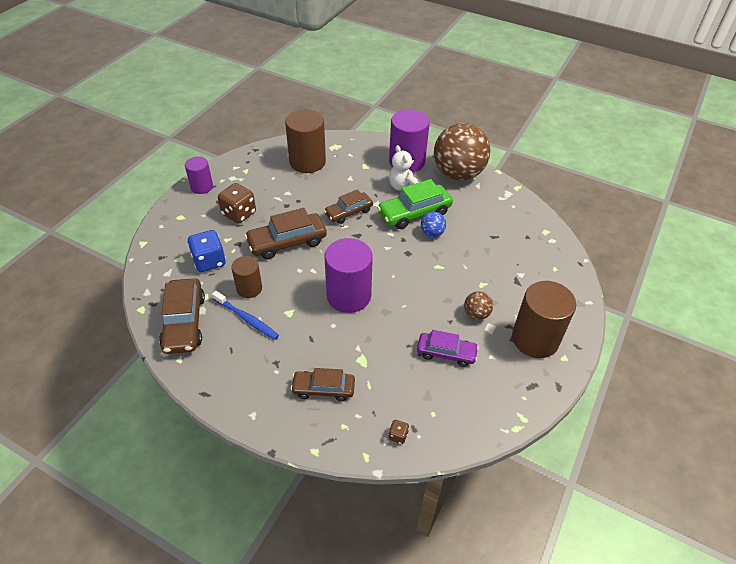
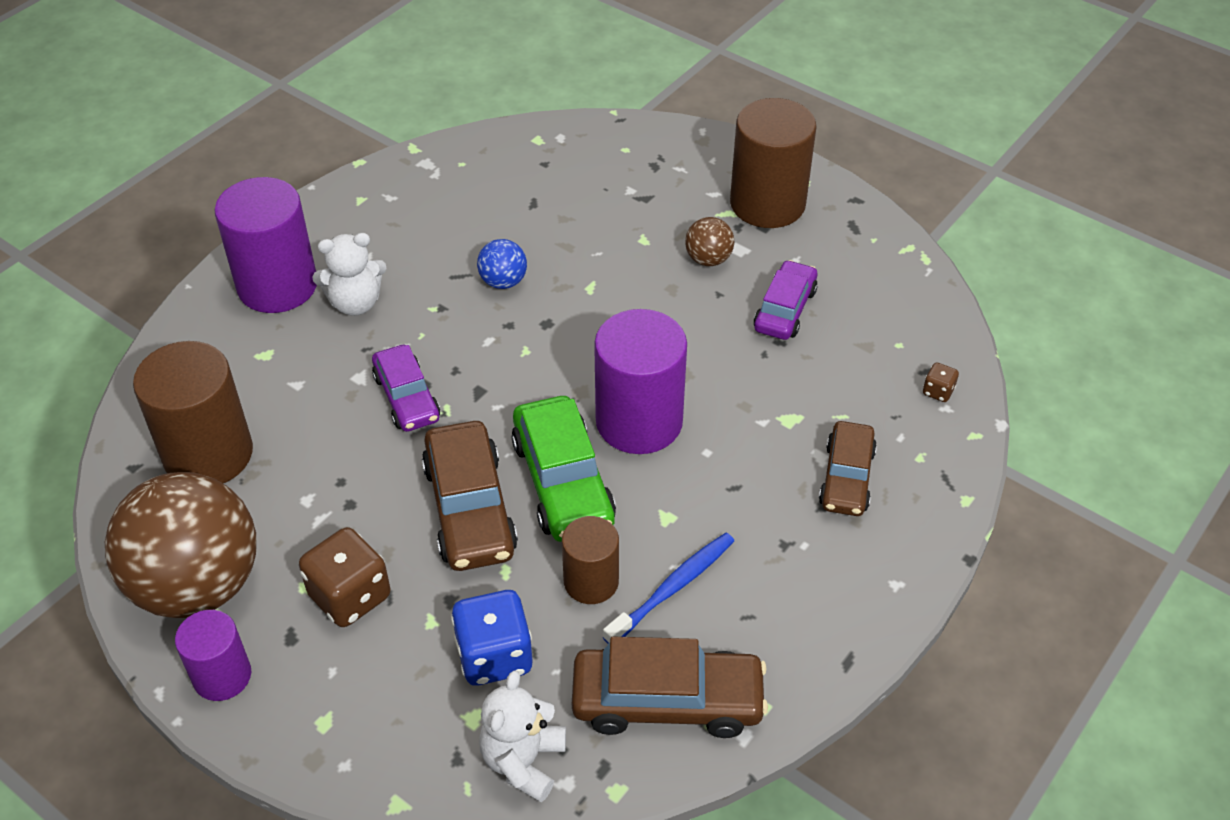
camera: 80 degrees left, 0 degrees up
(158, 277) = (523, 761): none -> white teddy bear
(348, 212) = (407, 397): brown car -> purple car
(414, 213) = (440, 298): green car -> green car (563, 482)
(458, 174) = (345, 217): brown ball -> brown ball (198, 585)

